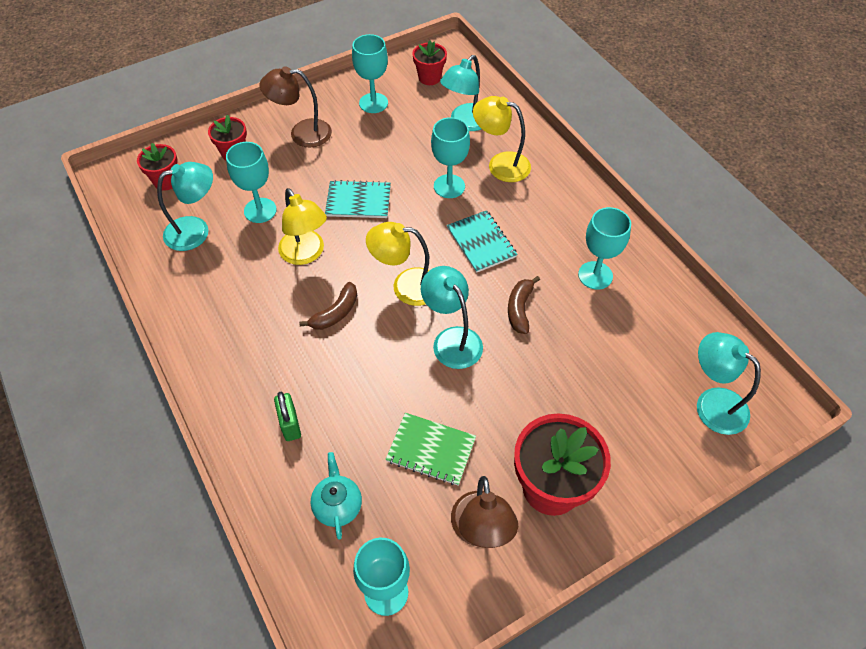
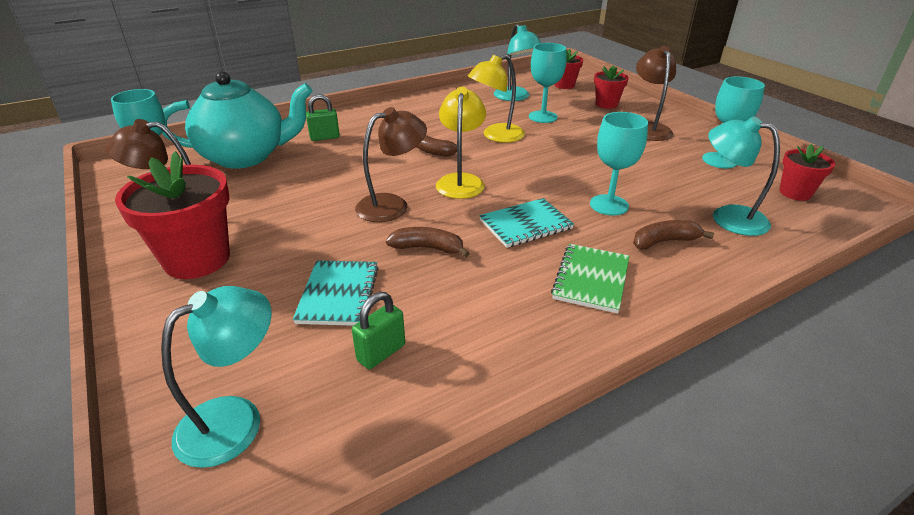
camera: 90 degrees right, 20 degrees down
(338, 505) = (246, 156): turquoise teapot -> turquoise teapot, size x2.23
(358, 201) = (567, 156): turquoise notebook -> turquoise notebook (338, 294)
(431, 450) = (274, 194): green notebook -> green notebook (591, 279)
(452, 339) = (392, 205): turquoise lamp -> brown lamp
(500, 164) = (664, 241): yellow lamp -> brown banana
(595, 275) = (481, 314): turquoise goblet -> none
(642, 330) = (381, 353): none -> green padlock

